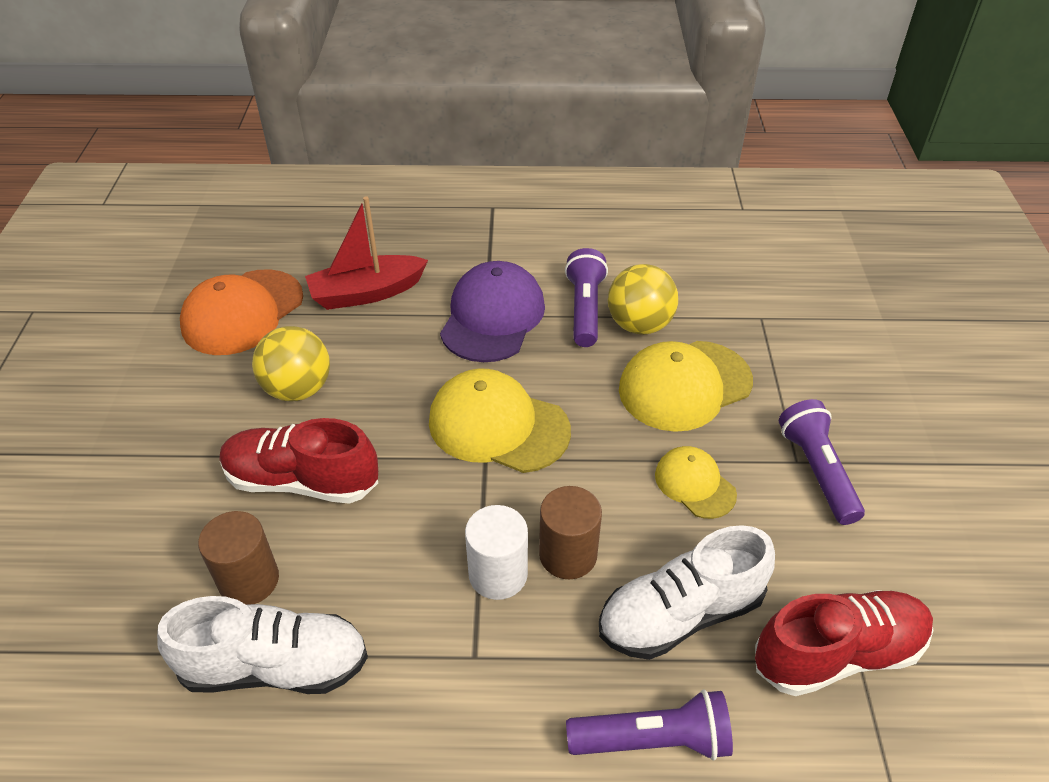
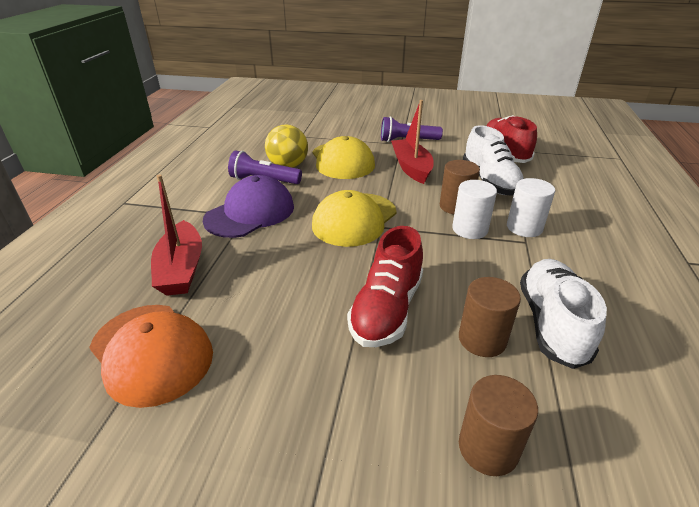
camera: 80 degrees left, 10 degrees down
(102, 579) = (488, 448): none -> brown cylinder
(298, 389) = (282, 311): yellow ball -> none
(492, 317) = (250, 213): purple cap -> purple cap turned 105 degrees clockwise
(519, 659) = (524, 227): none -> white cylinder
(652, 740) = (558, 197): purple flashlight -> none
(694, 484) = (411, 167): yellow cap -> red boat

